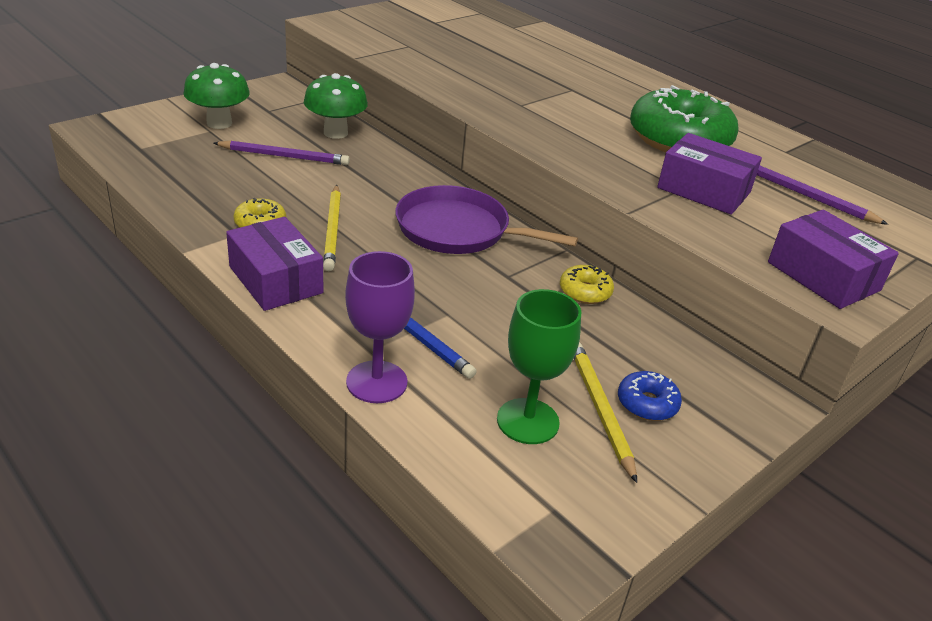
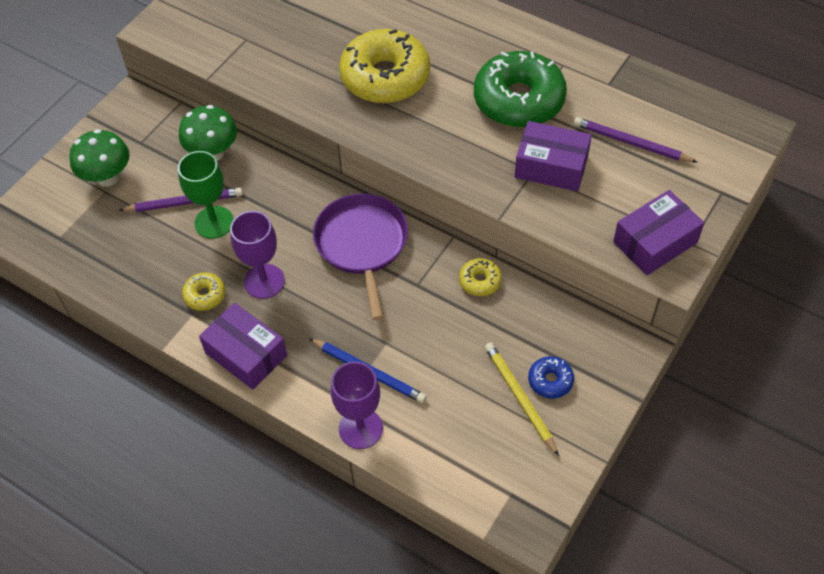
camera: 10 degrees left, 20 degrees up
(332, 230) = (264, 281): yellow pencil -> purple goblet
(458, 230) = (362, 244): purple pan -> purple pan turned 75 degrees clockwise
(528, 421) = (474, 426): green goblet -> green goblet (214, 222)
(538, 95) = (385, 77): none -> yellow donut
(823, 276) = (655, 242): purple box -> purple box turned 75 degrees counterclockwise

